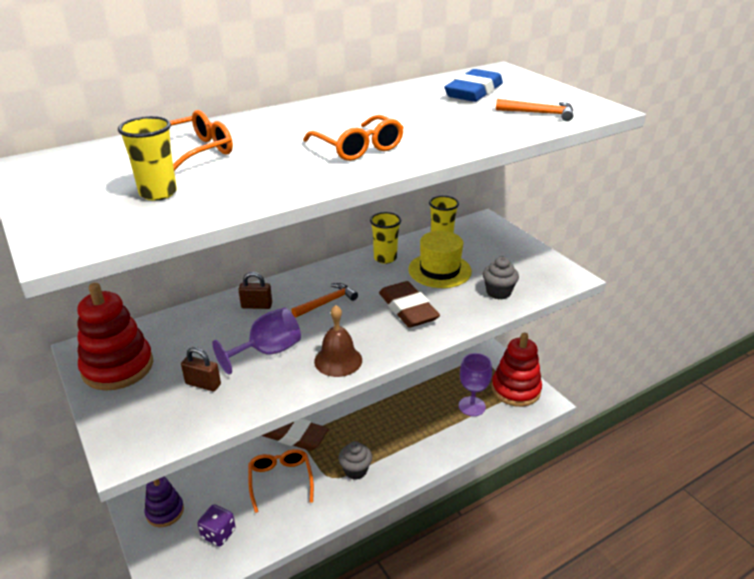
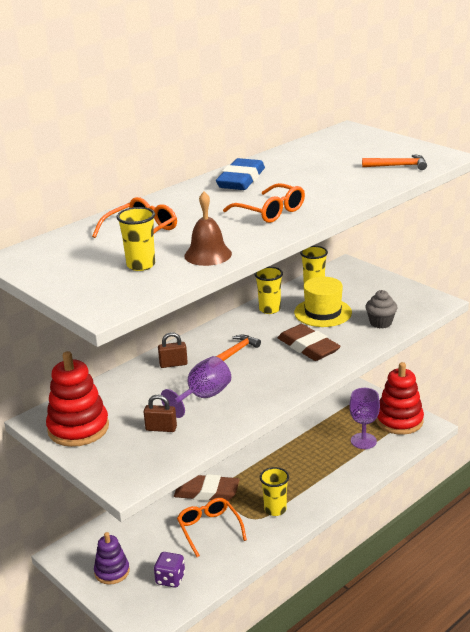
camera: 10 degrees left, 5 degrees down
(338, 360) = (266, 394): brown bell -> brown bell (208, 255)
(355, 470) = (275, 509): grey cupcake -> yellow cup
(474, 92) = (336, 153): blue eraser -> blue eraser (241, 180)

